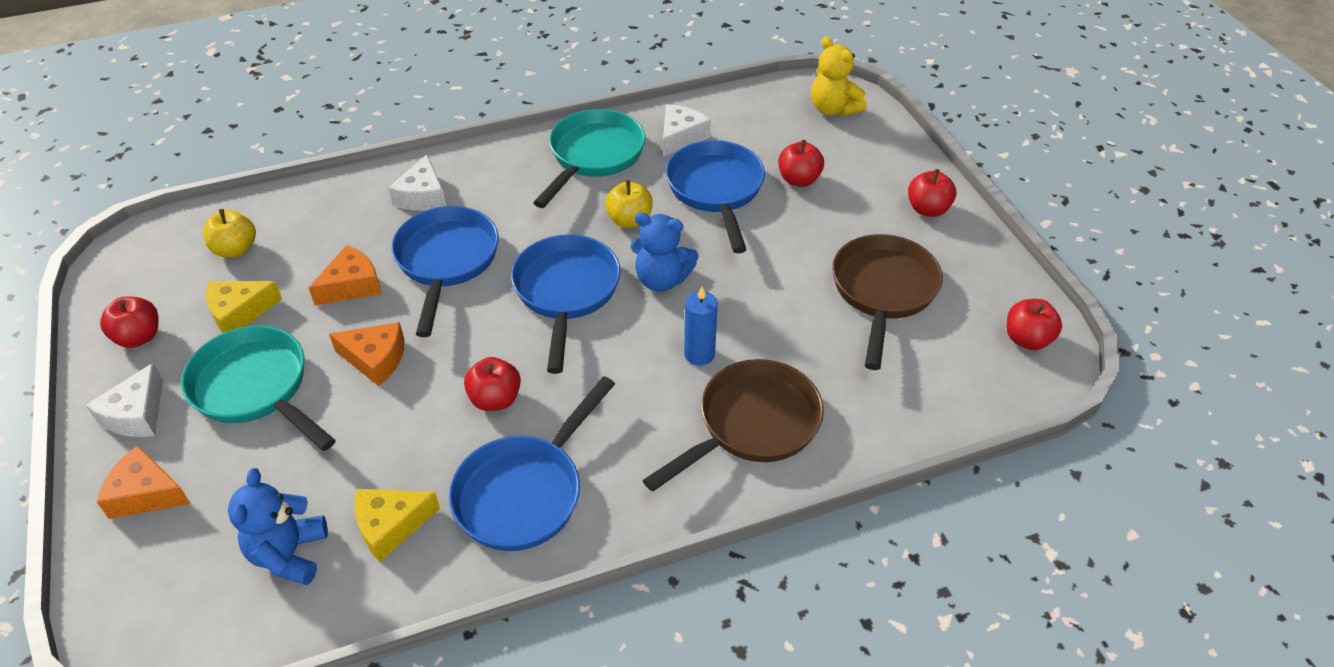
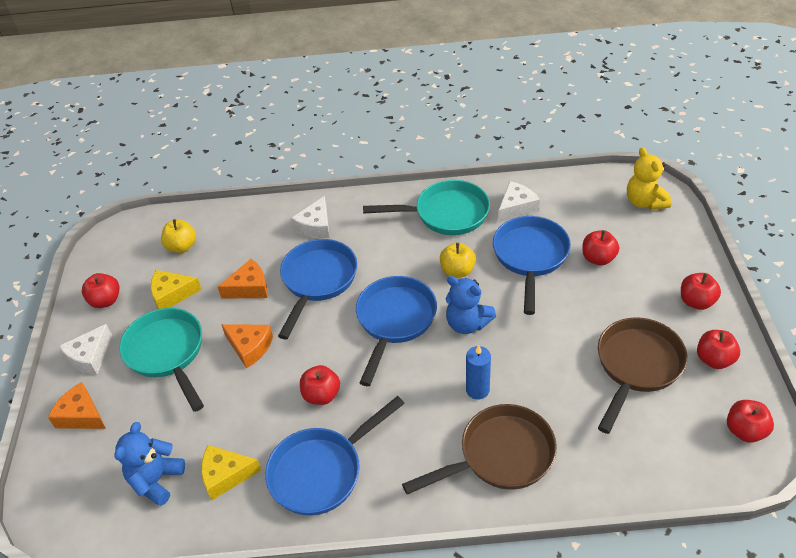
camera: 20 degrees right, 0 degrees up
(593, 156) = (446, 214): turquoise pan -> turquoise pan turned 45 degrees clockwise
(968, 268) = (714, 359): none -> red apple

